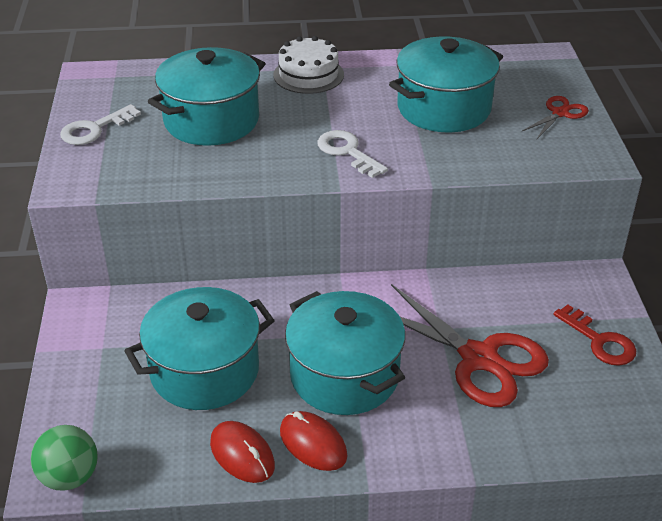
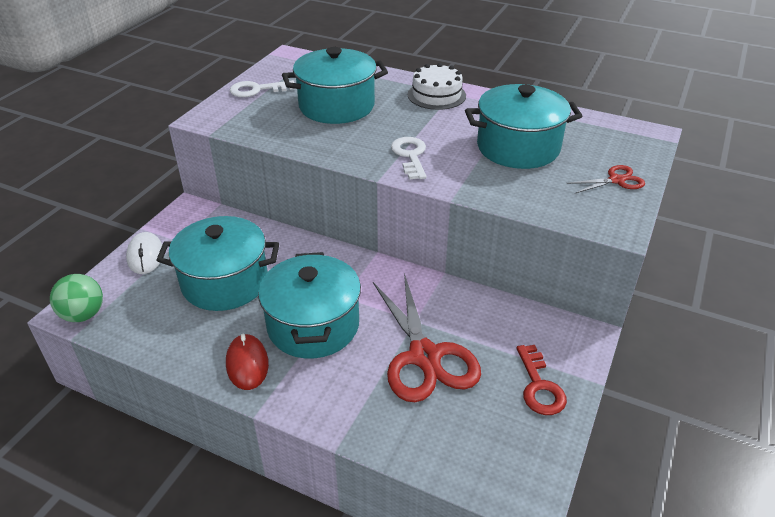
camera: 30 degrees right, 0 degrees up
(77, 380) = (145, 255): none -> white mouse
(242, 454) = (195, 349): red mouse -> none

